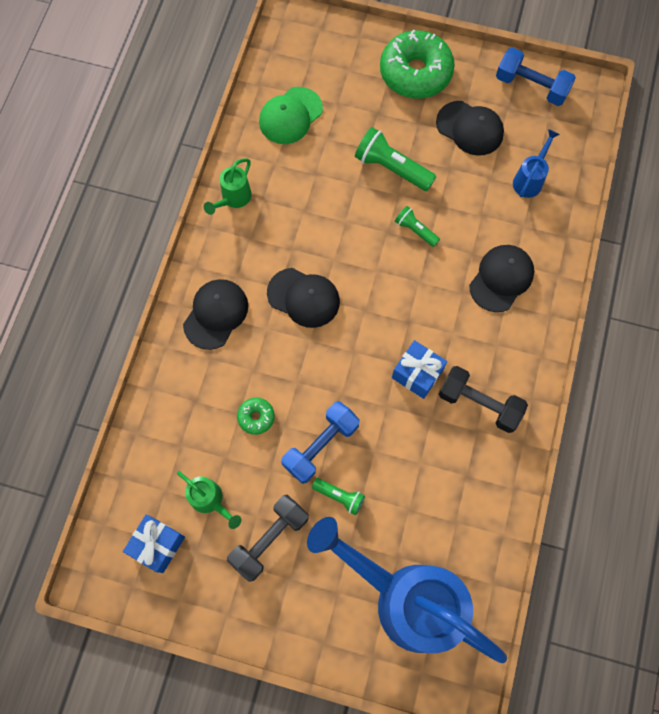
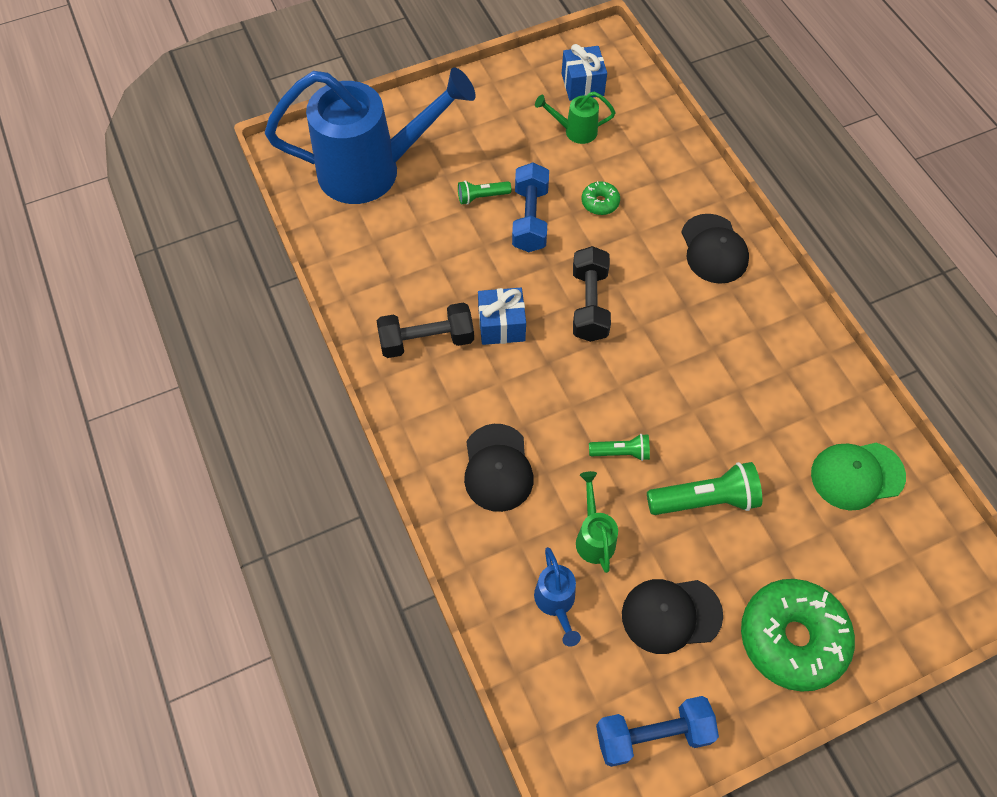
camera: 140 degrees right, 10 degrees down
(233, 199) = (811, 351): green watering can -> green watering can (594, 536)
(269, 539) = (508, 138): black dumbbell -> black dumbbell (589, 304)
(290, 116) = (857, 475): green cap -> green cap turned 105 degrees counterclockwise
(303, 298) = (658, 315): black cap -> none

